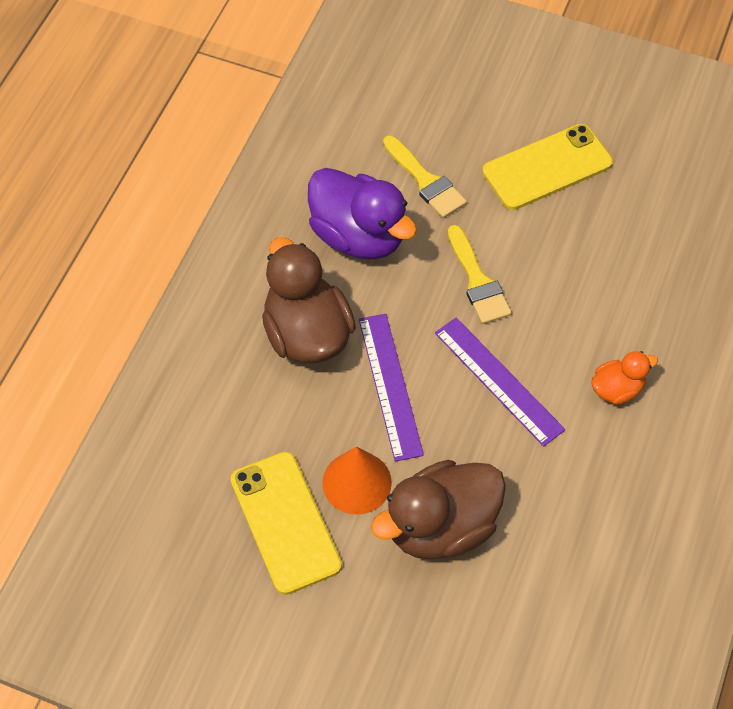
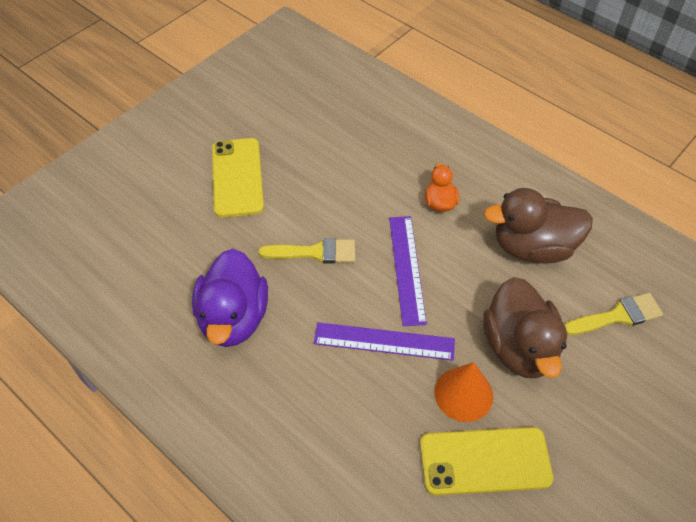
camera: 70 degrees left, 5 degrees down
(307, 334) = (310, 387): brown duck -> brown duck (532, 247)
(358, 236) = (233, 318): purple duck -> purple duck turned 120 degrees clockwise
(425, 181) = (206, 255): yellow brush -> yellow brush (617, 316)
(498, 381) = (407, 269): purple ruler -> purple ruler turned 75 degrees counterclockwise

